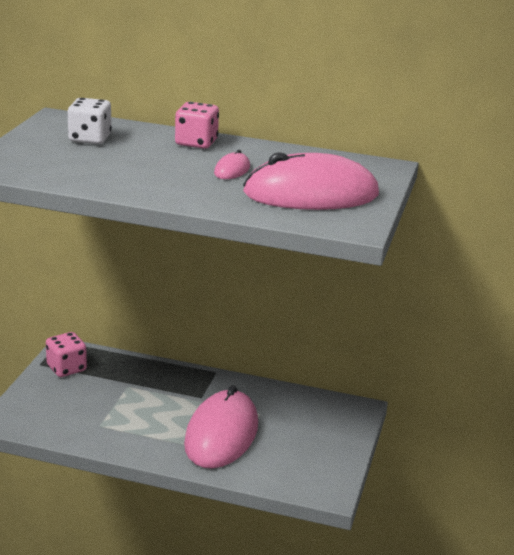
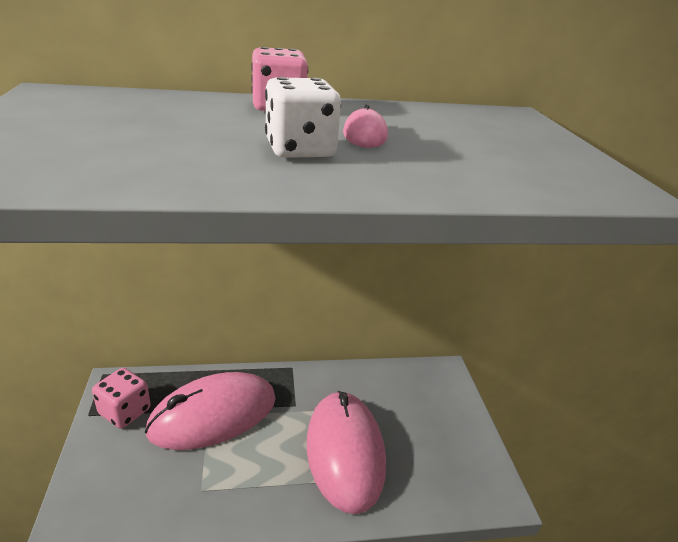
camera: 25 degrees left, 5 degrees up
(90, 139) = (121, 114): white dice -> white dice (300, 150)
(311, 194) = (501, 153): pink mouse -> pink mouse (213, 414)

